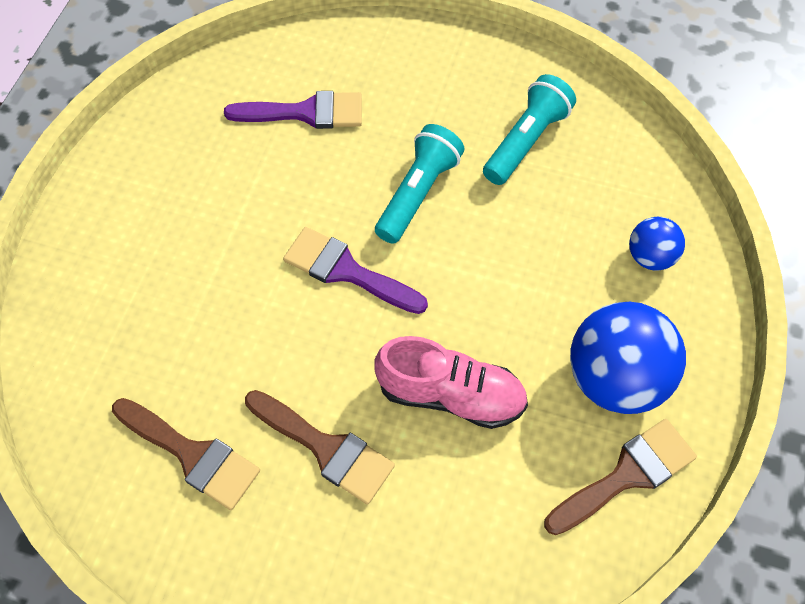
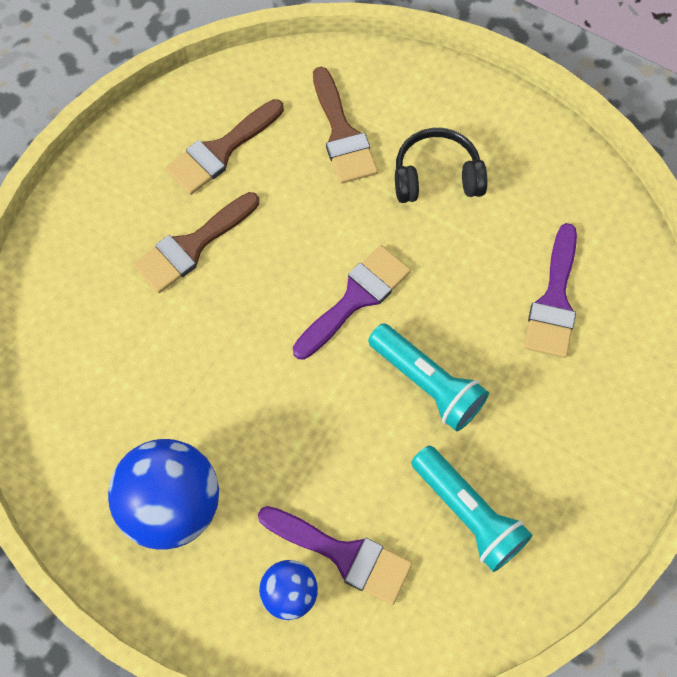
camera: 105 degrees right, 5 degrees up
(188, 229) = (436, 177): none -> black headphones
(450, 394) = (205, 355): pink shoe -> none
(599, 223) = (343, 554): none -> purple brush
(626, 475) = (81, 481): brown brush -> brown brush (342, 134)

